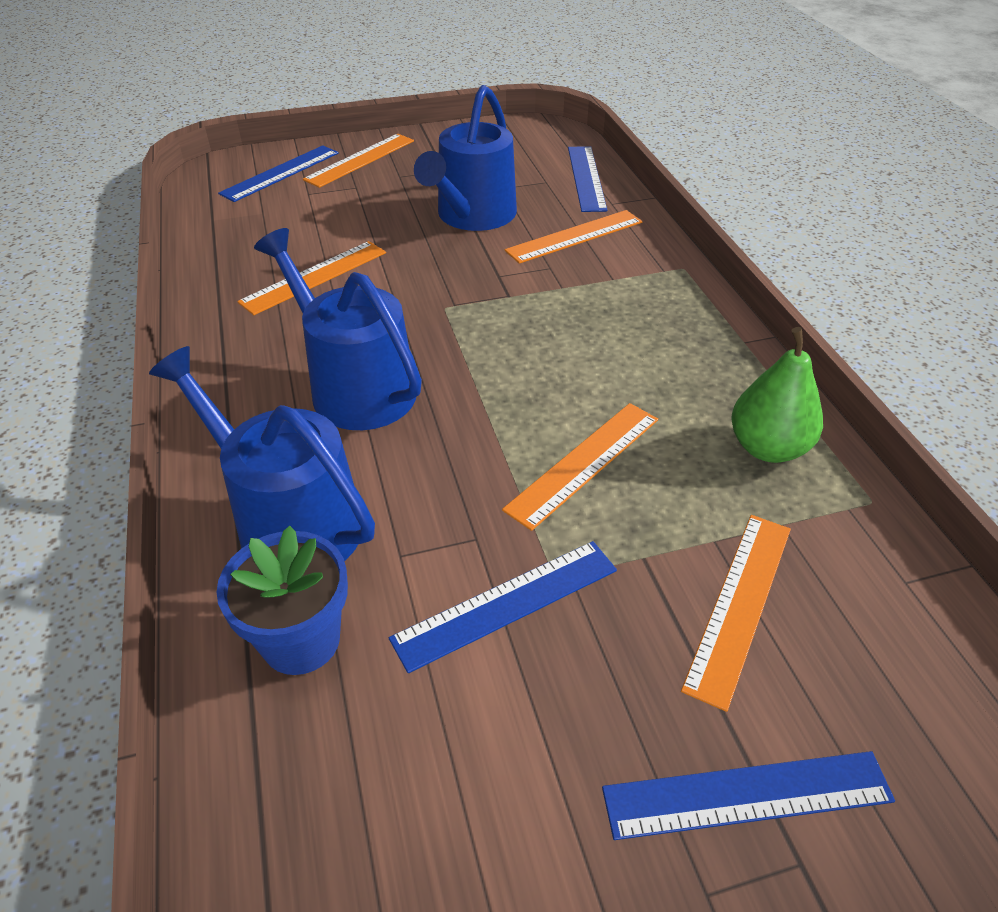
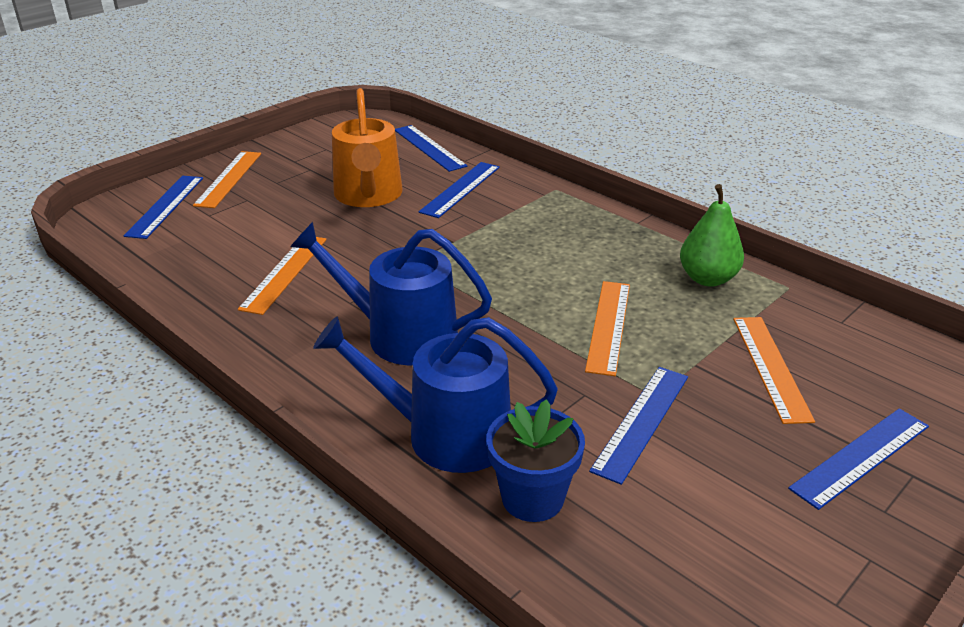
camera: 30 degrees left, 10 degrees down
(472, 216) = (368, 195): blue watering can -> orange watering can
(574, 236) = (460, 189): orange ruler -> blue ruler

